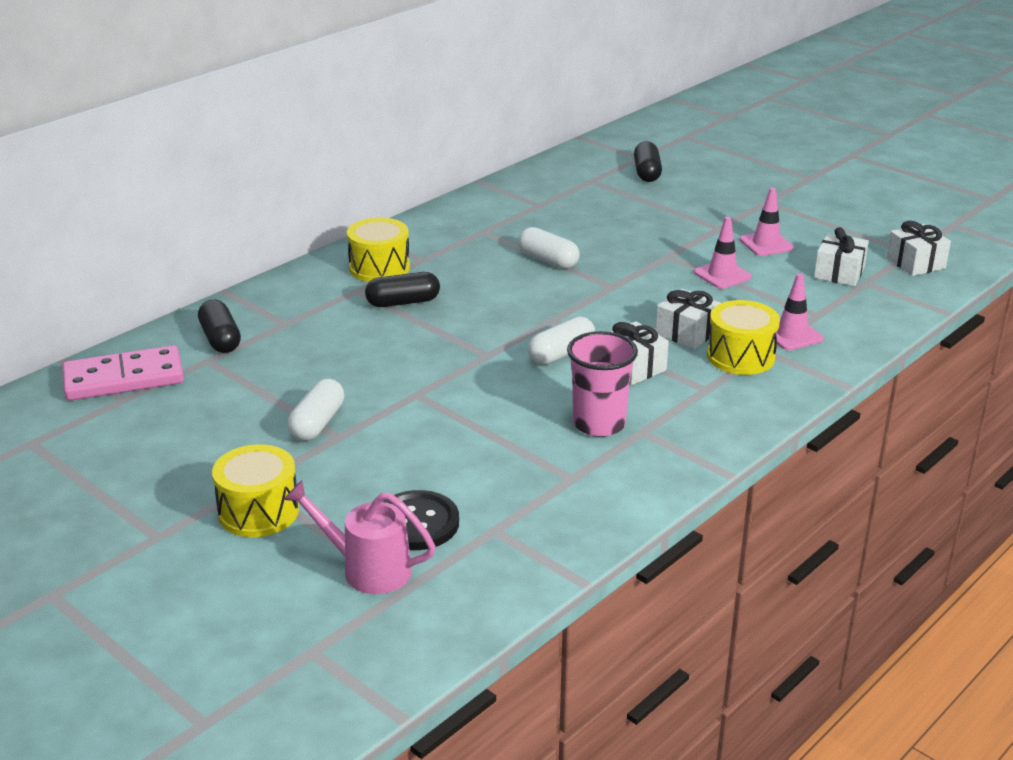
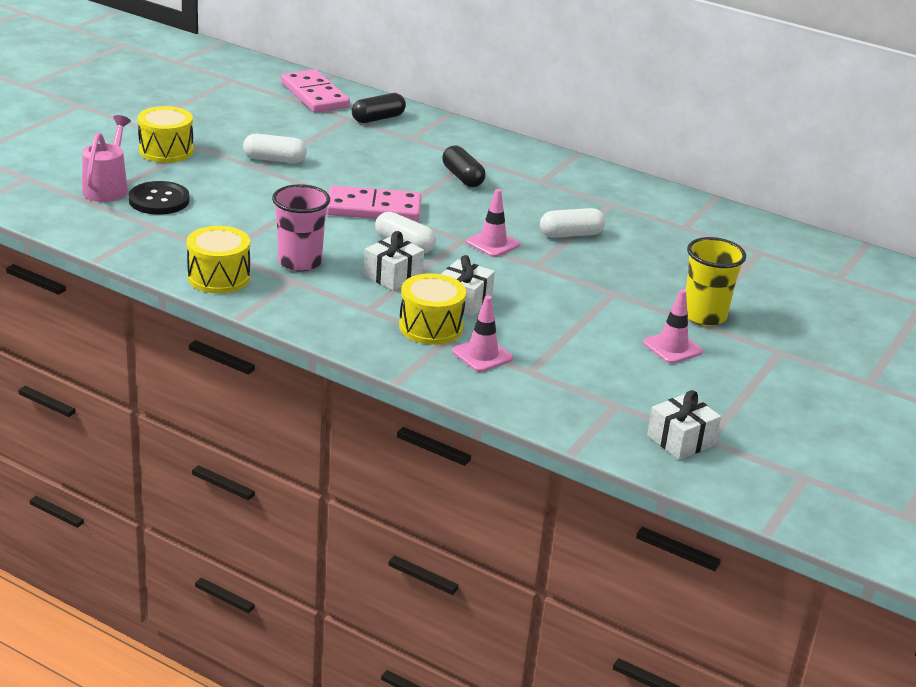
camera: 75 degrees right, 0 degrees up
(379, 268) = (517, 165): yellow drum -> yellow drum (219, 277)
(471, 365) = (373, 208): none -> pink domino
(548, 260) = (571, 234): white capsule -> white capsule turned 45 degrees clockwise
(647, 173) = (802, 281): black capsule -> none
(709, 222) = (704, 316): none -> yellow cup
(722, 275) = (588, 321): pink traffic cone -> pink traffic cone (492, 243)
(839, 273) = (629, 388): white gift -> none

